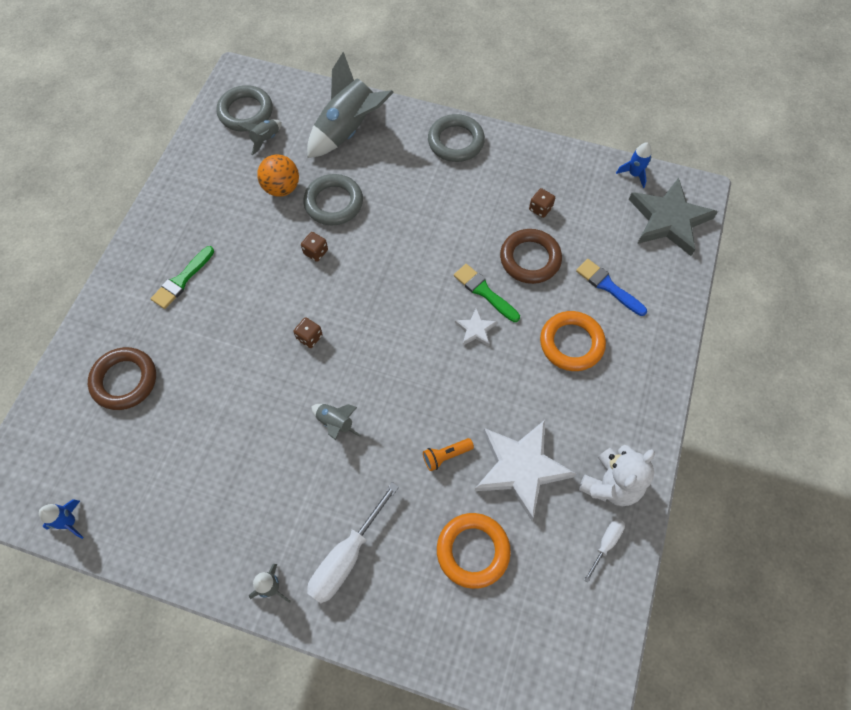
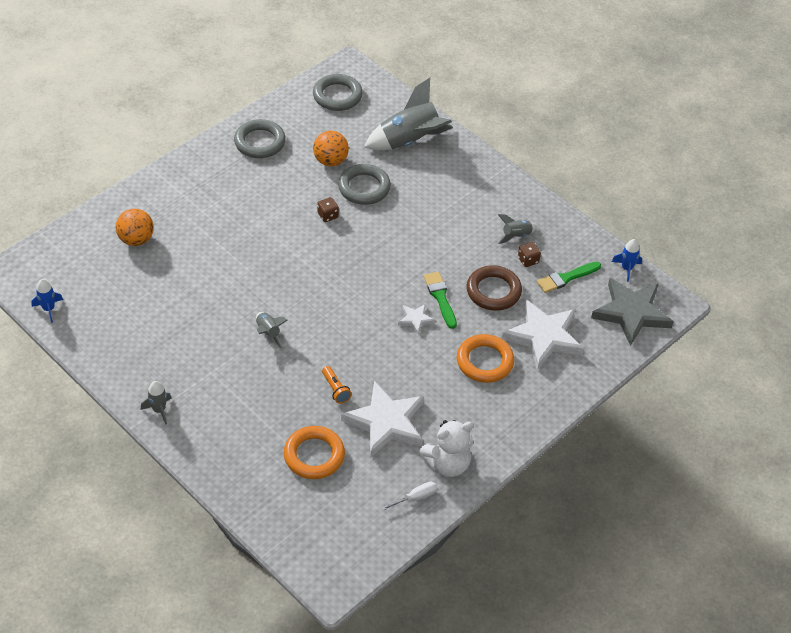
camera: 25 degrees right, 15 degrees down
(124, 380) = (136, 239): brown ring -> orange ball
(182, 280) = (216, 192): green brush -> green brush (566, 278)
(265, 139) = (340, 121): grey rocket -> grey rocket (516, 236)
(309, 337) = (285, 270): brown dice -> none
(347, 556) = (222, 416): white screwdriver -> none
(446, 456) = (335, 389): orange flashlight -> orange flashlight turned 120 degrees counterclockwise
(456, 141) = (492, 184): grey ring -> grey ring (260, 142)
(608, 286) = (543, 337): blue brush -> white star

